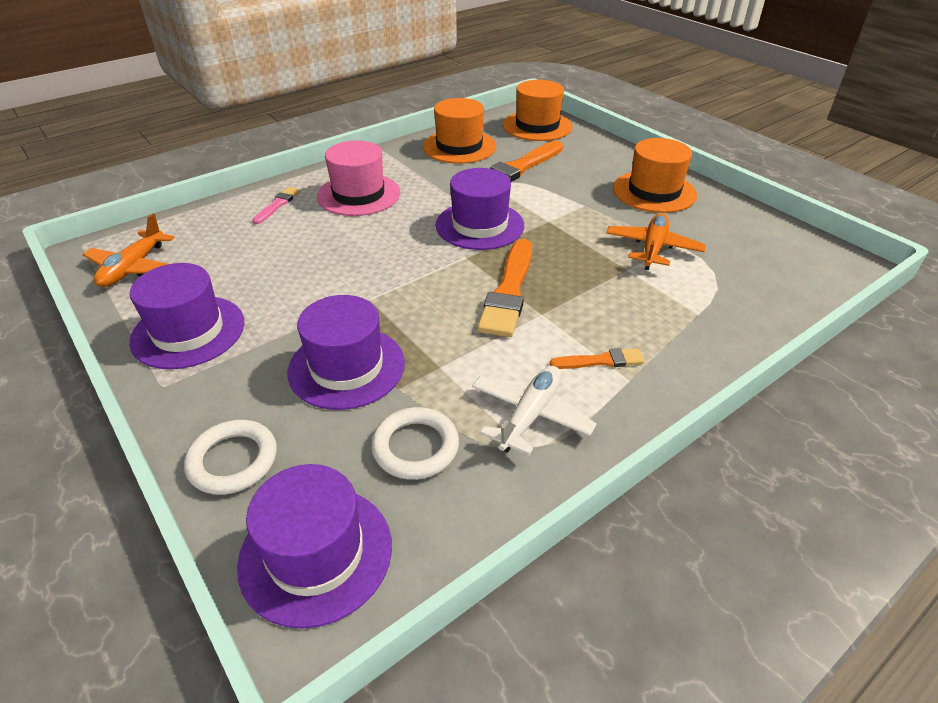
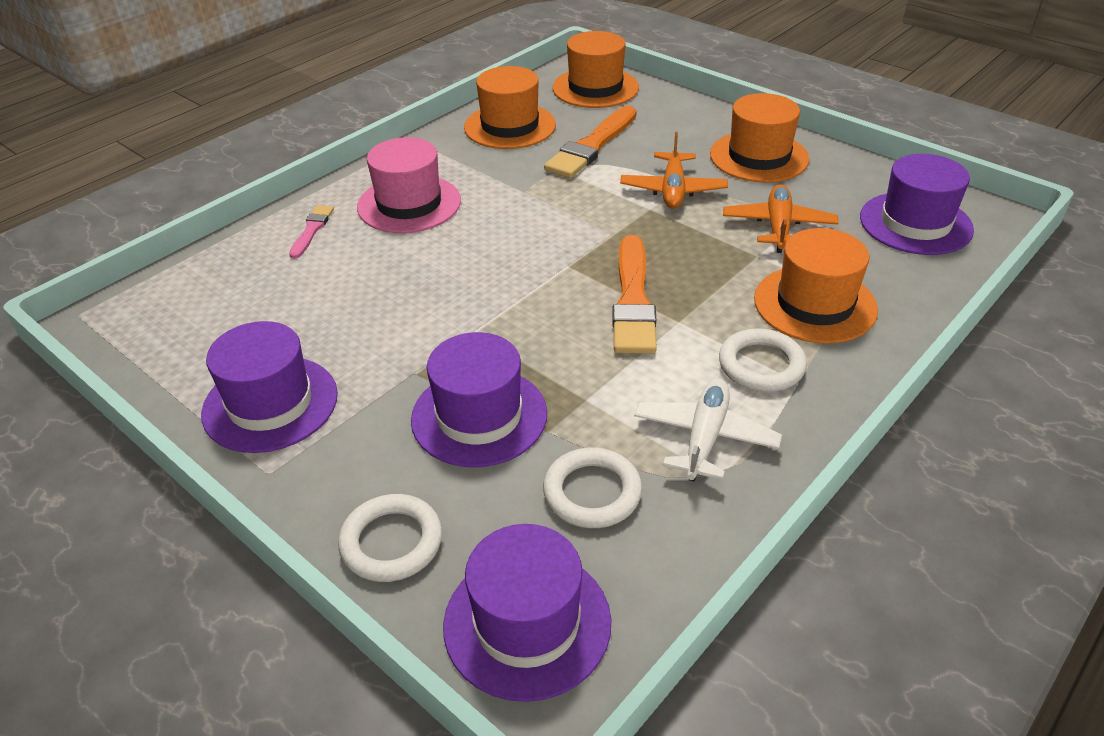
camera: 10 degrees left, 0 degrees up
(133, 268) = (163, 335): orange plane -> orange plane (673, 190)
(480, 225) = (571, 224): purple hat -> purple hat (915, 223)
(601, 361) = (761, 365): orange brush -> white ring
(665, 316) = (815, 304): none -> orange hat

